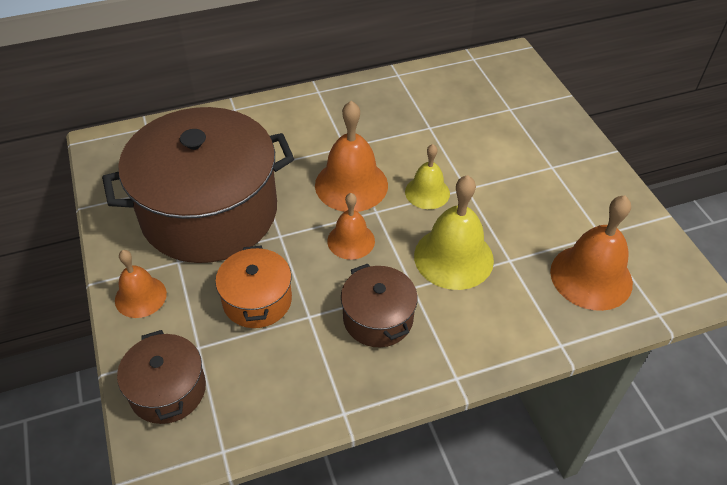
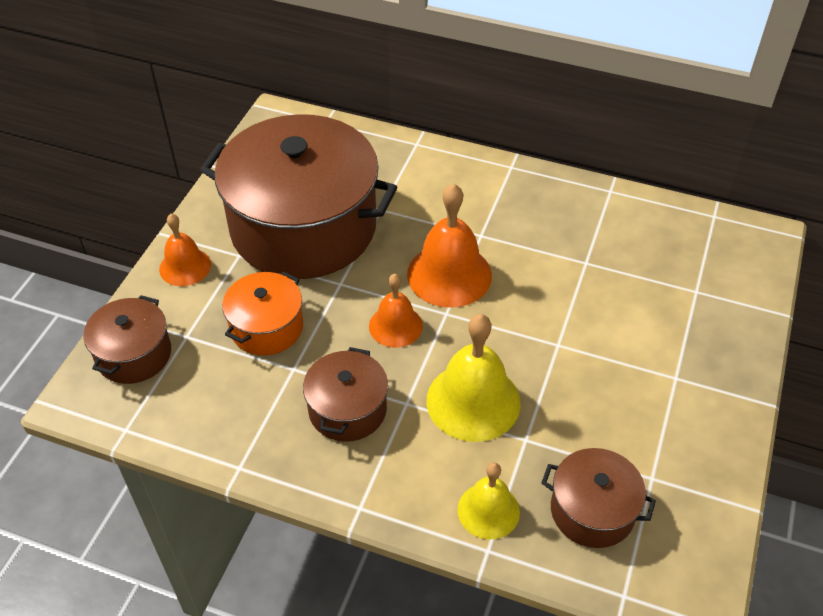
camera: 40 degrees right, 0 degrees up
(427, 192) = (514, 325): yellow bell -> yellow bell (488, 510)
(591, 277) = (592, 510): orange bell -> brown pot

